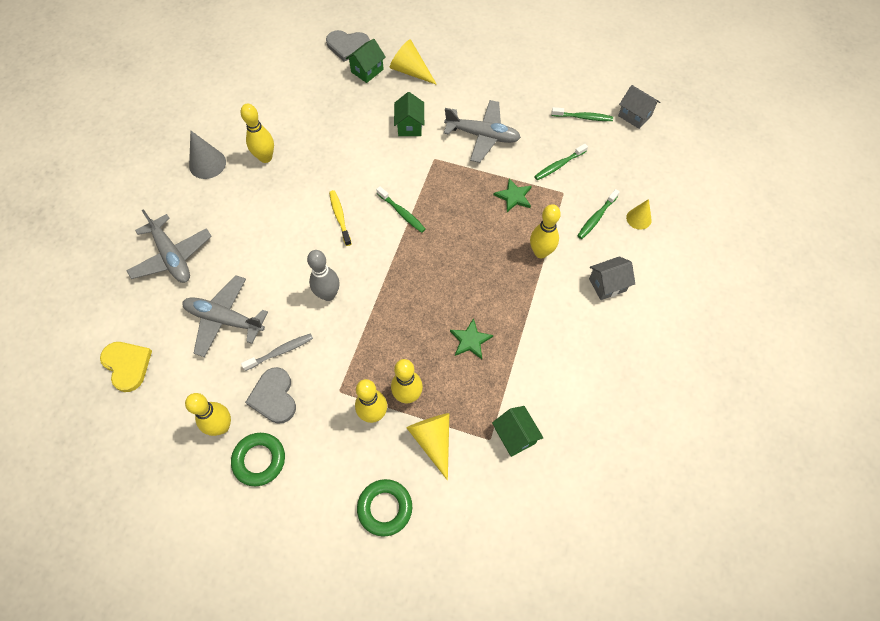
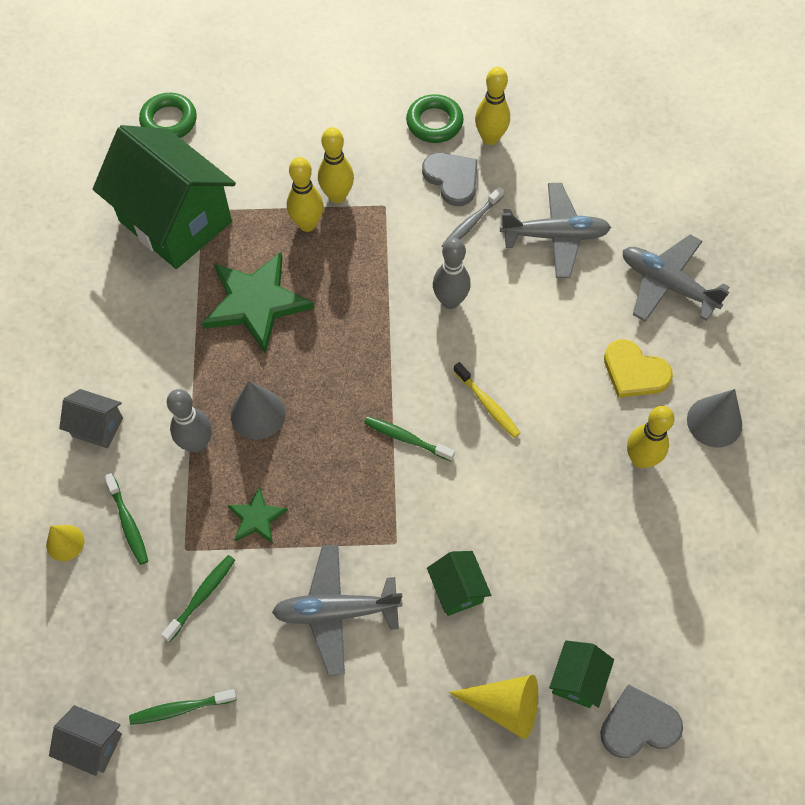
camera: 160 degrees right, 0 degrees up
(127, 365) = (628, 160): yellow heart -> yellow heart (634, 372)
(385, 508) = (290, 122): green ring -> green ring (169, 121)
(433, 440) = (263, 191): yellow cone -> none
(470, 340) = (256, 303): green star -> green star, size x2.02
(494, 258) = (258, 414): none -> grey cone
(515, 436) = (175, 222): green house -> green house, size x2.32
(540, 252) = (197, 443): yellow bowling pin -> grey bowling pin
(596, 217) = (128, 523): green toothbrush -> green toothbrush turned 135 degrees clockwise
(607, 285) = (97, 427): grey house -> grey house turned 60 degrees clockwise

